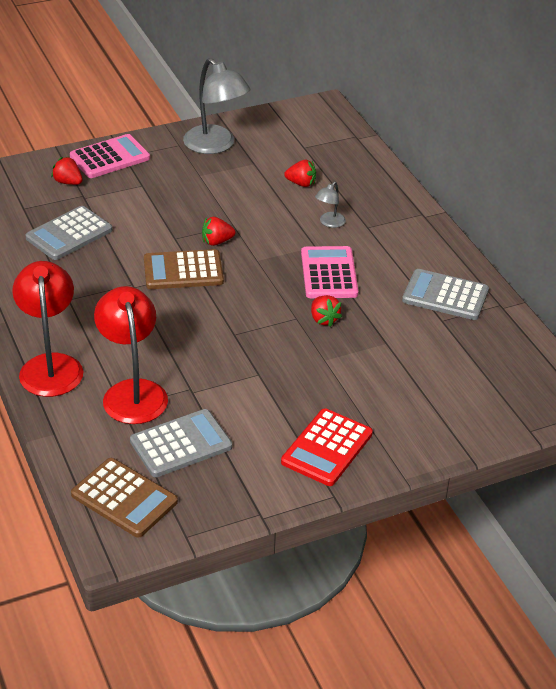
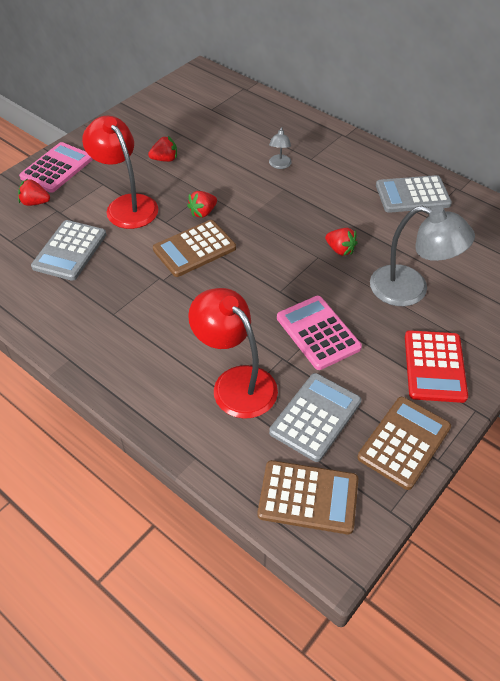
camera: 25 degrees left, 10 degrees up
(51, 365) = (143, 387): red lamp -> red lamp (126, 205)
(216, 145) = (140, 129): grey lamp -> grey lamp (410, 290)
(243, 493) = (404, 442): none -> brown calculator
(301, 183) = (232, 139): red strawberry -> red strawberry (165, 159)
(329, 273) = (312, 208): pink calculator -> pink calculator (318, 333)

